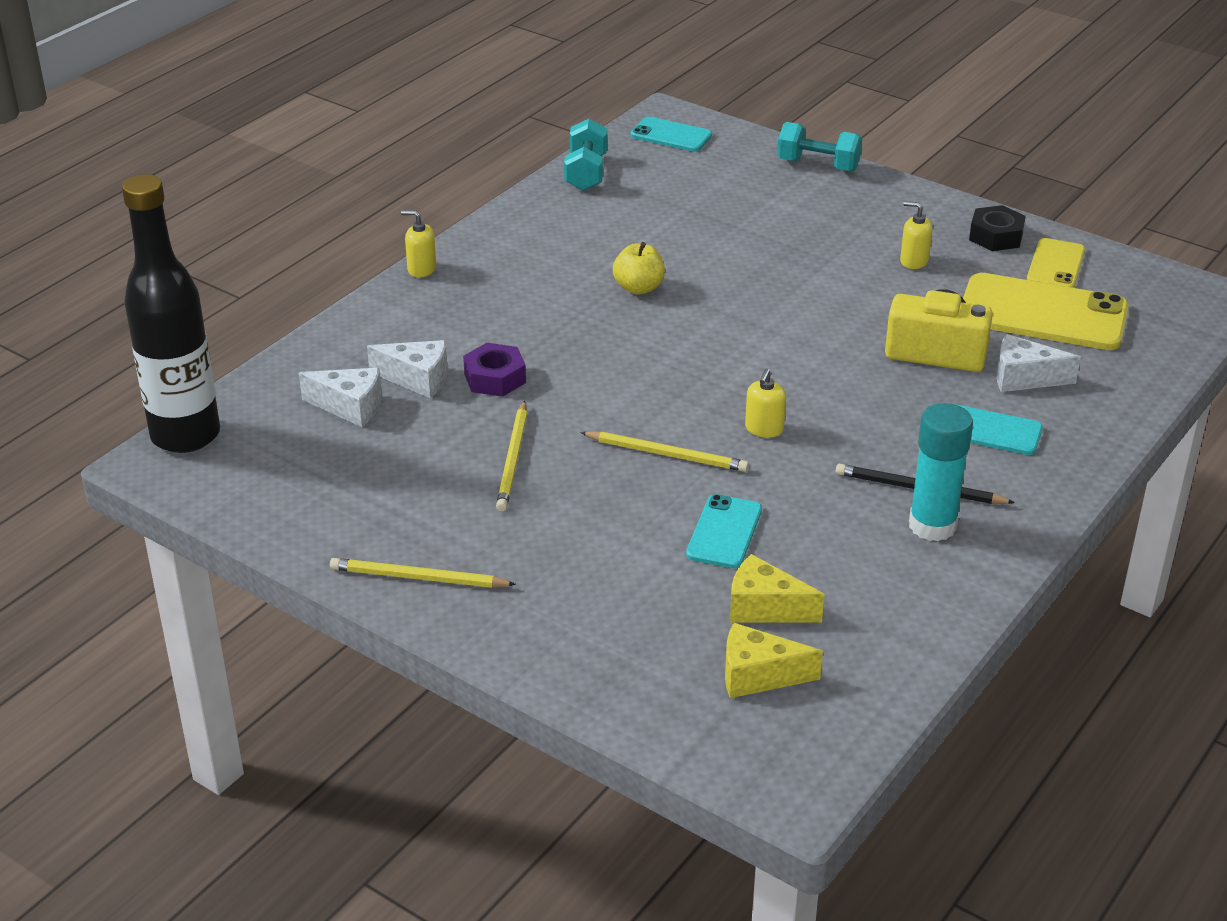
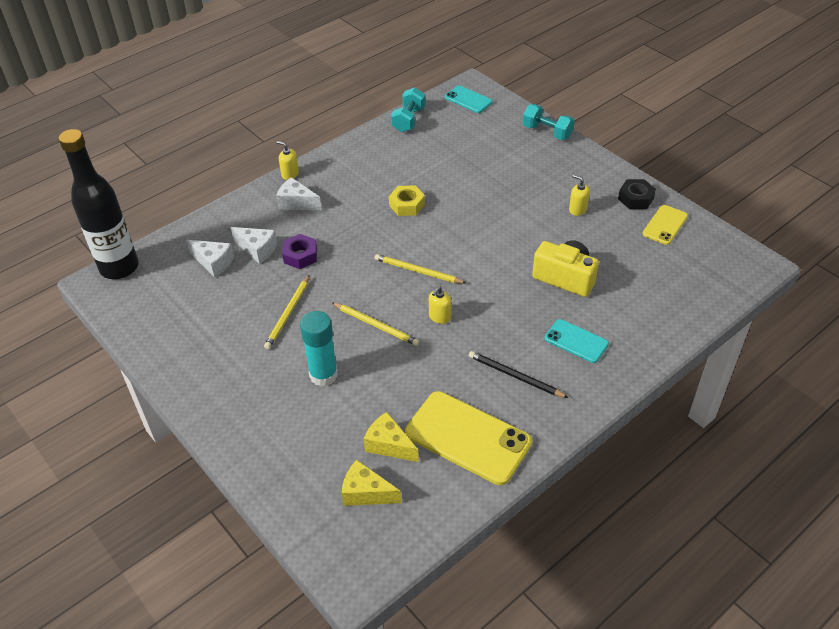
camera: 15 degrees right, 10 degrees up
(418, 578) = (203, 386): yellow pencil -> yellow pencil (418, 271)
(639, 288) = (407, 205): yellow apple -> yellow nut
(724, 532) = (387, 386): turquoise phone -> none
(932, 526) = (512, 404): turquoise glue stick -> turquoise glue stick (323, 375)
(1024, 378) = (612, 305): white cheese -> white cheese (296, 203)
(1042, 313) = (642, 260): yellow phone -> yellow phone (468, 438)

